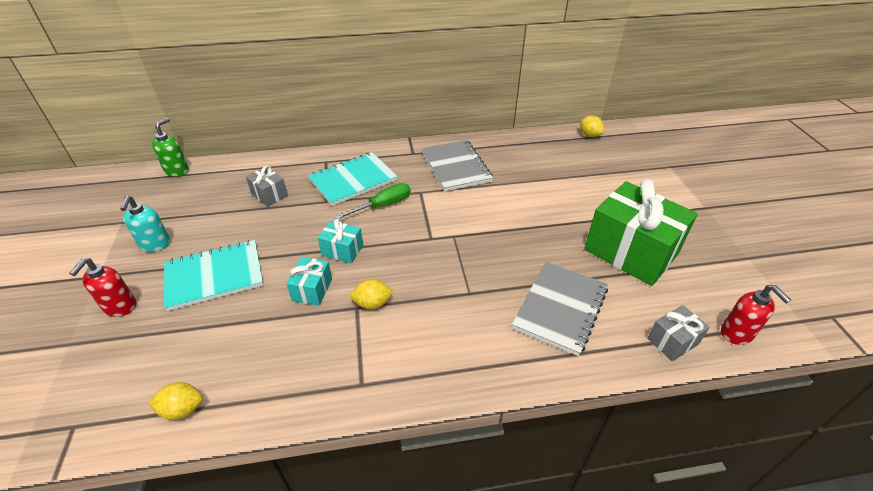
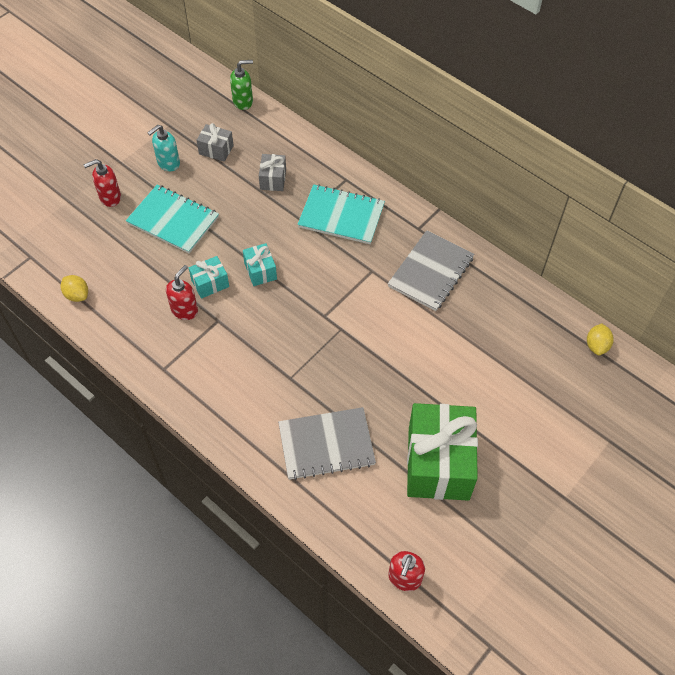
camera: 50 degrees right, 15 degrees up
(316, 325) = (184, 310): none -> red soap dispenser
(372, 303) = (229, 327): yellow lemon -> none
(383, 205) = (331, 258): green screwdriver -> none
(672, 341) = (356, 535): grey gift -> grey gift (216, 150)

